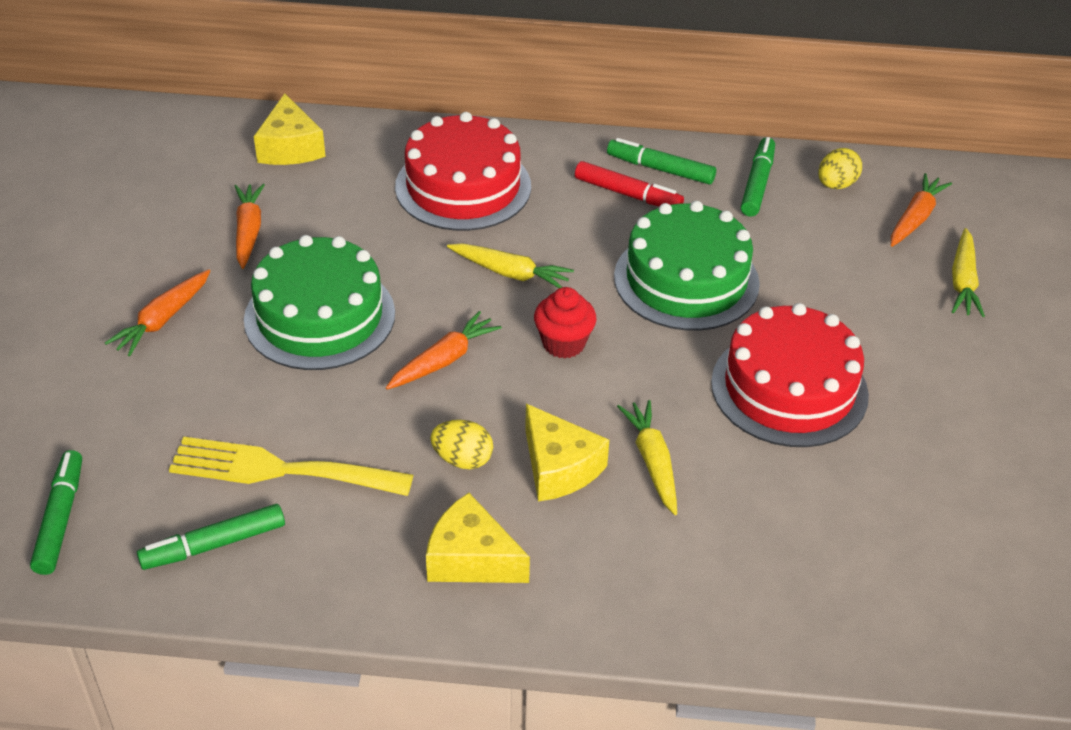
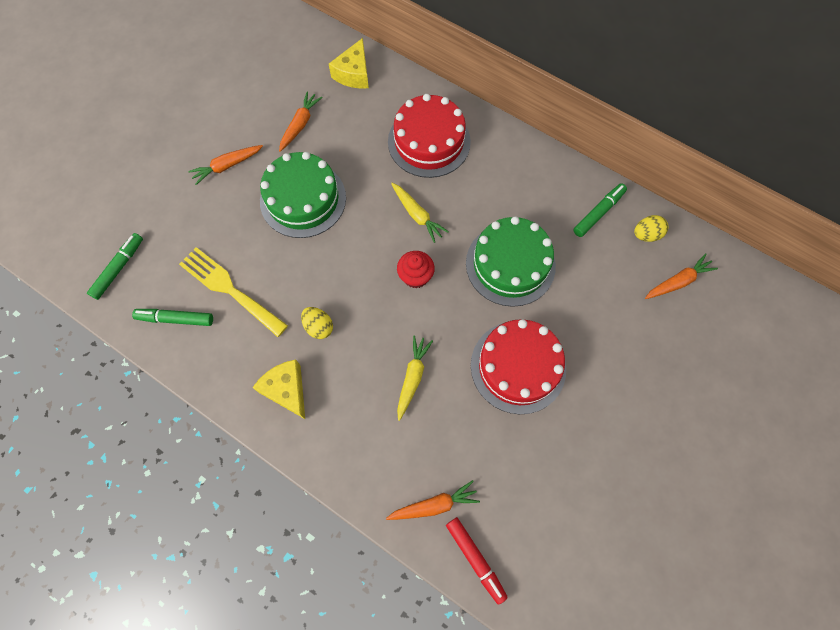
camera: 30 degrees right, 25 degrees up
(443, 360) = (347, 258): orange carrot -> orange carrot (434, 505)
(559, 468) = (363, 356): yellow cheese -> none
(627, 194) = (517, 187): red marker -> red marker (475, 558)
(661, 169) = (548, 177): green marker -> none
(963, 281) = (673, 342): yellow carrot -> none

